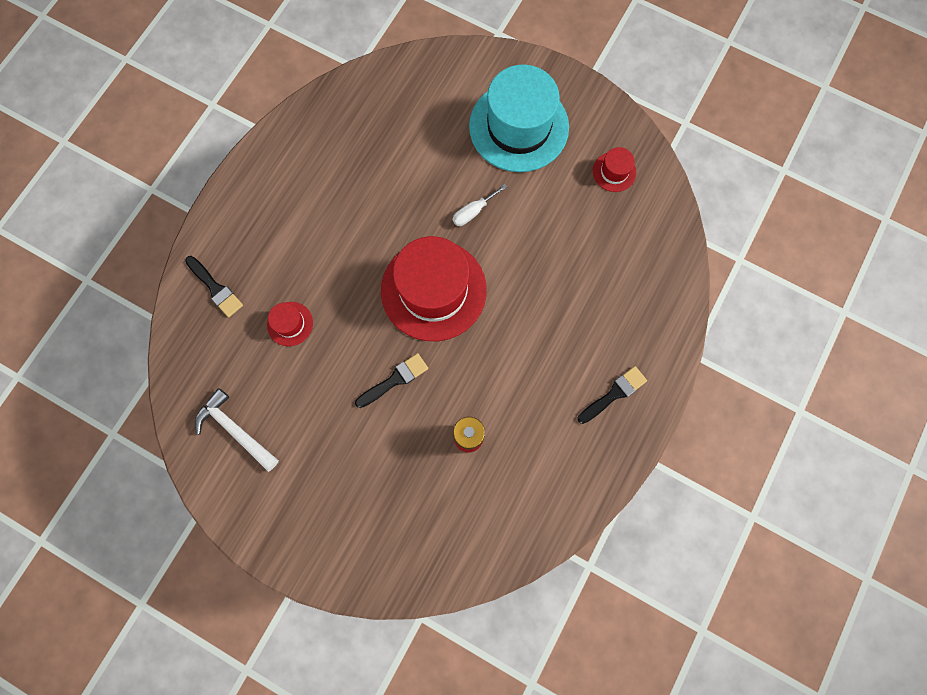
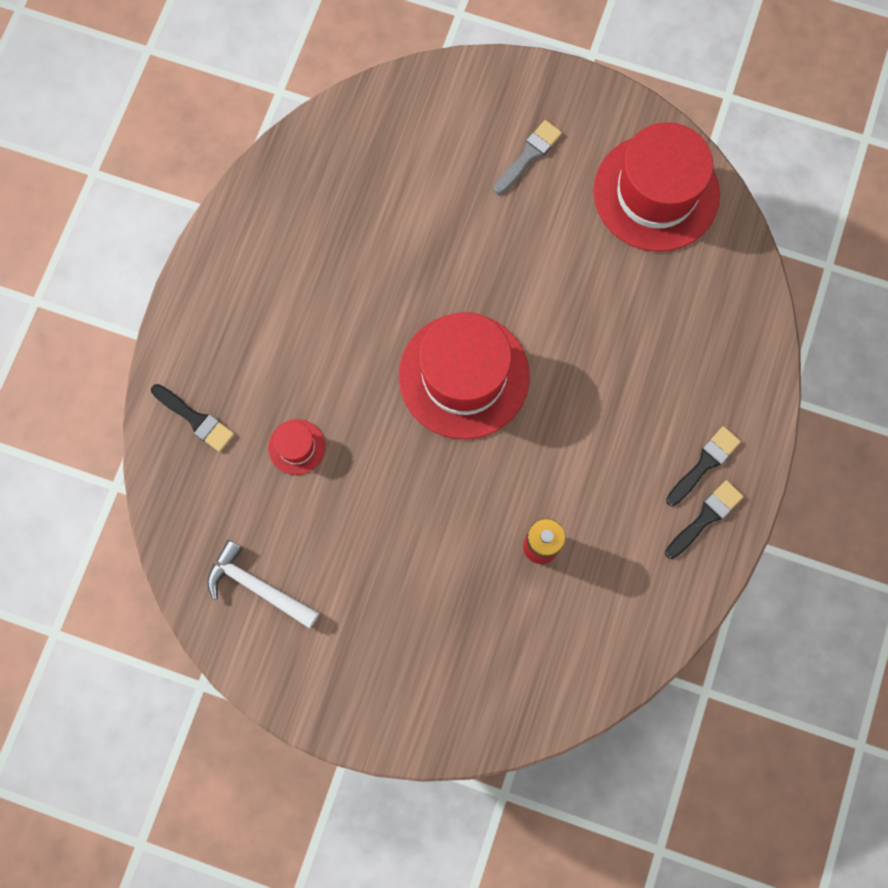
camera: 10 degrees left, 0 degrees up
(395, 380) = (438, 493): black brush -> black brush (705, 517)
(473, 212) = (493, 271): white screwdriver -> none
(518, 127) = (529, 155): turquoise hat -> grey brush
(614, 172) = (656, 193): red hat -> red hat, size x2.33

